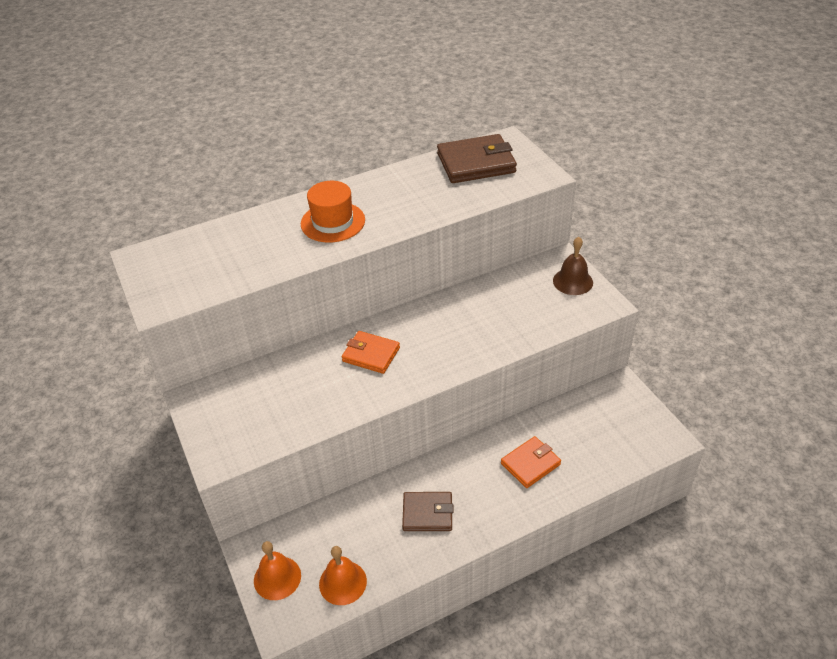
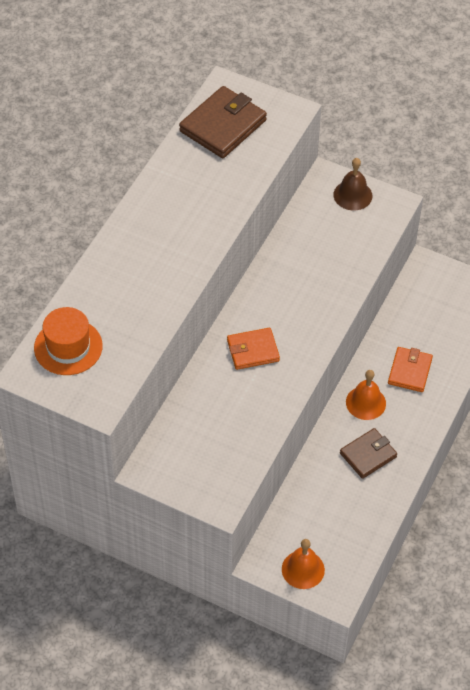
camera: 40 degrees left, 10 degrees up
(333, 222) = (160, 250): orange hat -> orange hat (68, 347)
(342, 582) = (353, 542): orange bell -> orange bell (365, 402)

